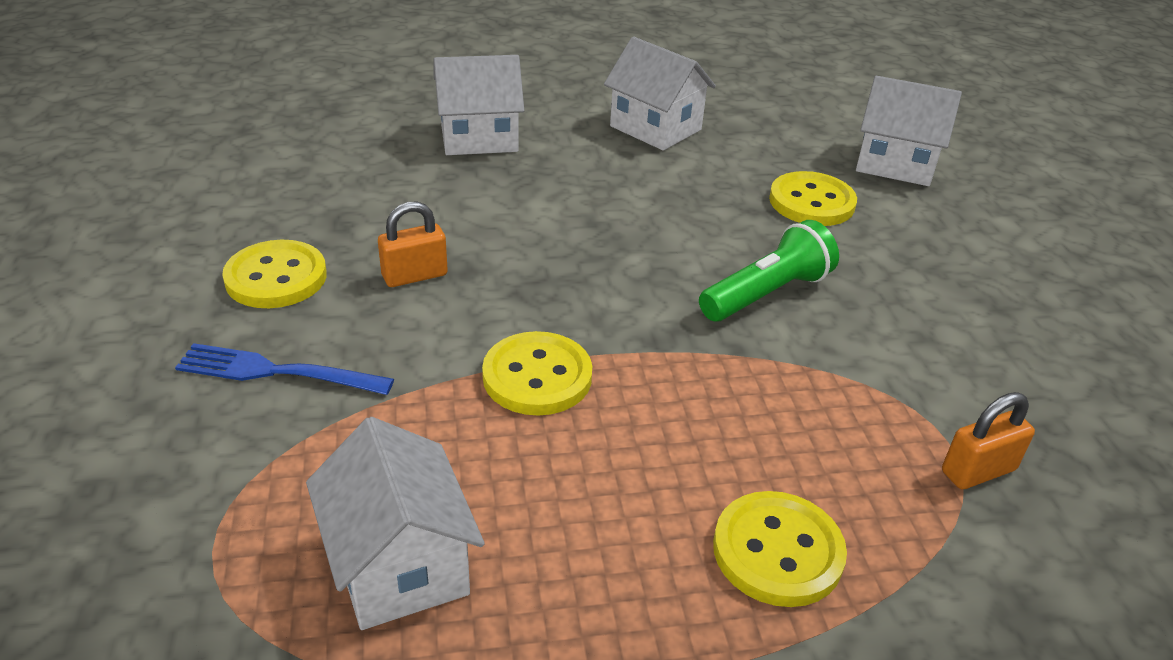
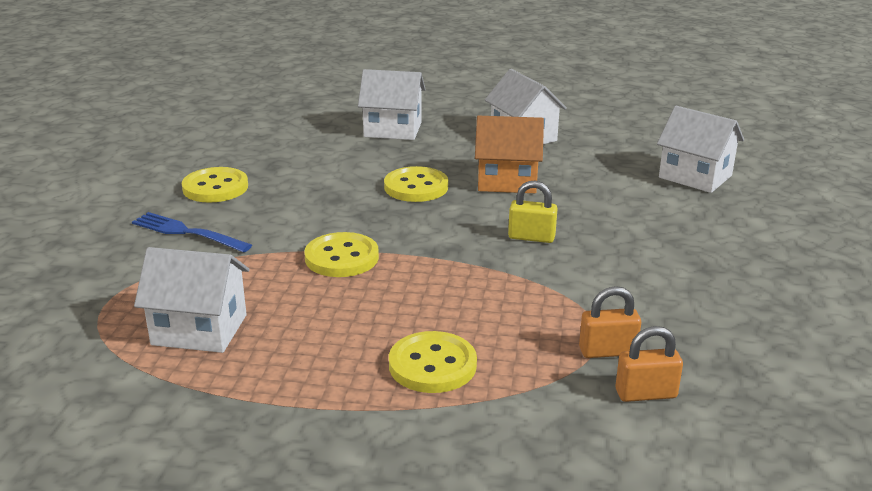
camera: 20 degrees right, 10 degrees down
(399, 565) = (199, 330): white house -> white house turned 75 degrees counterclockwise
(414, 276) = (300, 197): orange padlock -> orange padlock (645, 394)
(679, 204) = (507, 181): none -> orange house
(766, 293) = (531, 237): green flashlight -> yellow padlock
(811, 202) = (608, 191): yellow button -> yellow button (416, 187)

